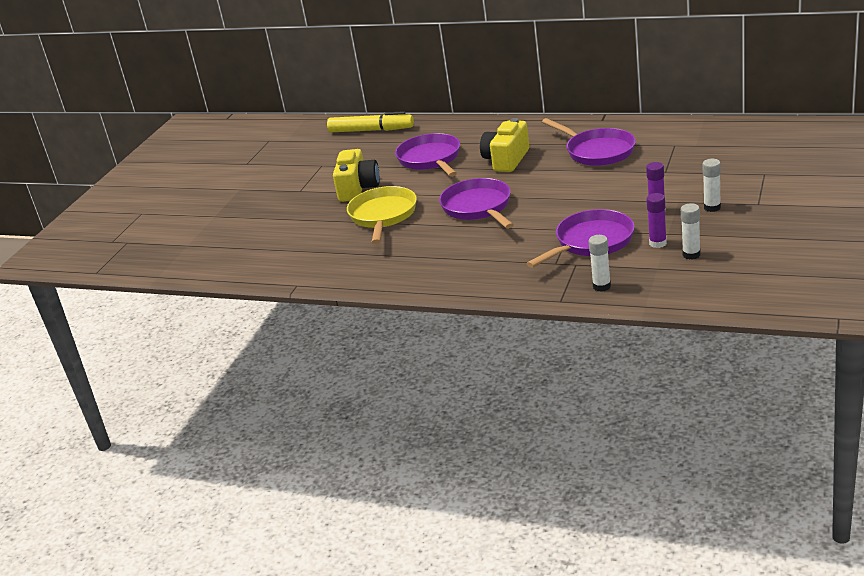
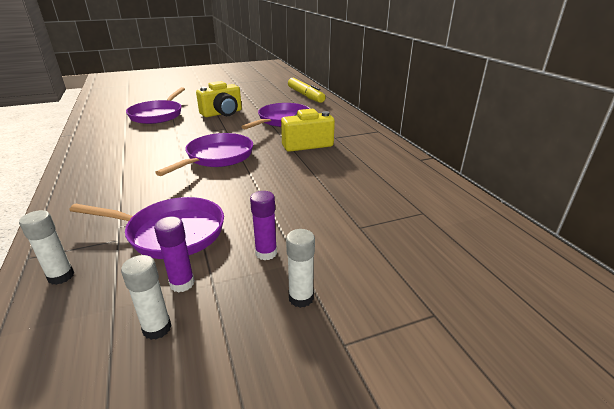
camera: 45 degrees right, 0 degrees up
(383, 216) = (186, 130): yellow pan -> none
(597, 151) = (361, 175): purple pan -> purple pan (158, 115)

